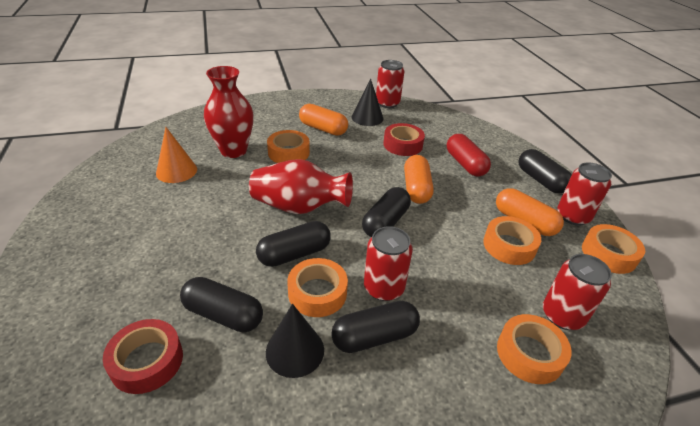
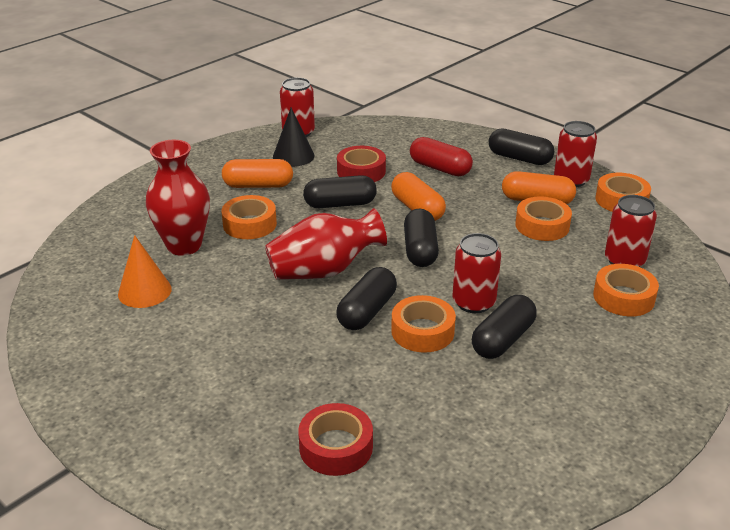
camera: 30 degrees left, 5 degrees down
(223, 315) = (360, 385): black capsule -> black capsule (340, 204)
(295, 350) = (451, 379): black cone -> none

